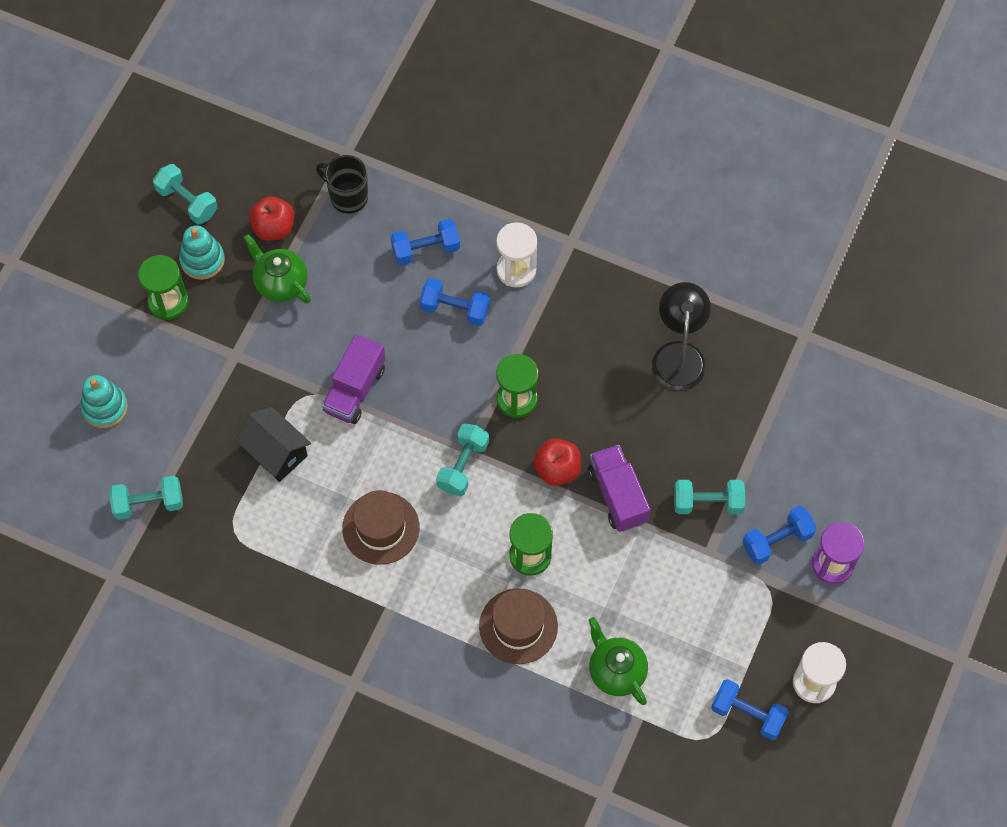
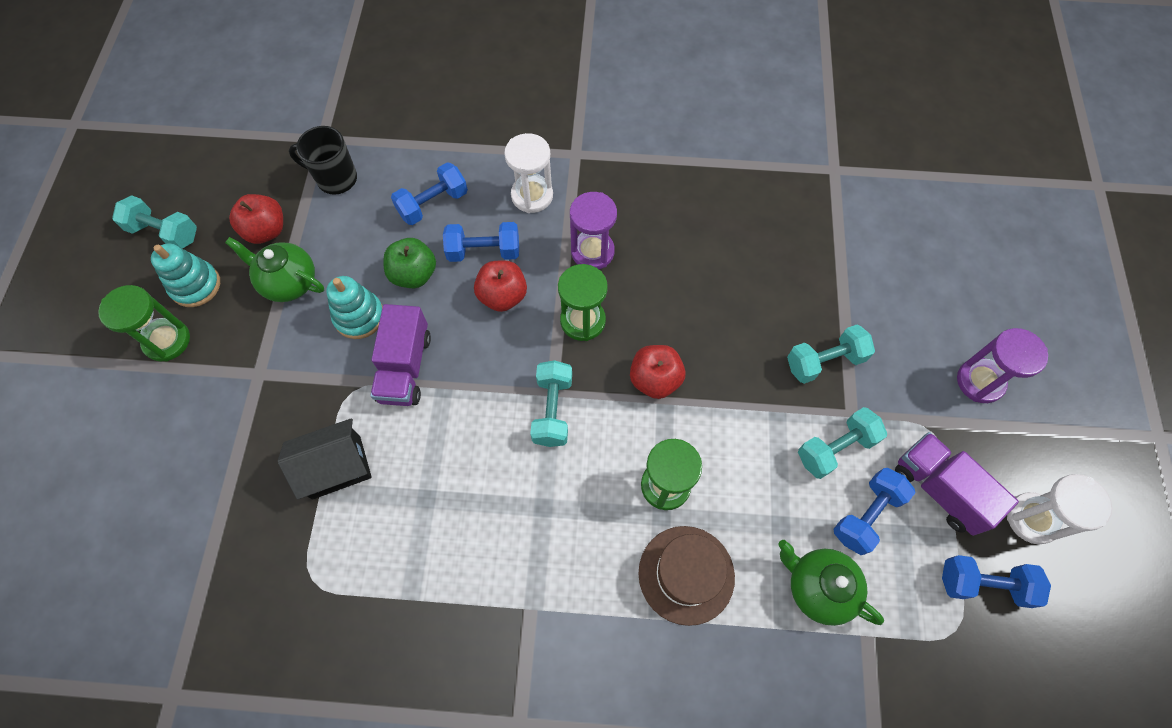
camera: 20 degrees left, 0 degrees up
(105, 407) = (116, 483): turquoise stacking toy -> turquoise stacking toy (359, 316)
(148, 503) = (197, 582): turquoise dumbbell -> turquoise dumbbell (835, 448)
(276, 452) = (336, 467): black house -> black house turned 45 degrees counterclockwise
(381, 528) = (486, 513): brown hat -> none
(388, 310) = (414, 274): none -> green apple
(457, 355) = (502, 296): none -> red apple
(549, 340) = (592, 251): none -> purple hourglass
(618, 495) = (730, 385): purple truck -> purple truck (939, 489)
(679, 355) = (726, 225): black lamp -> none
(777, 541) = (913, 376): blue dumbbell -> blue dumbbell (866, 515)

